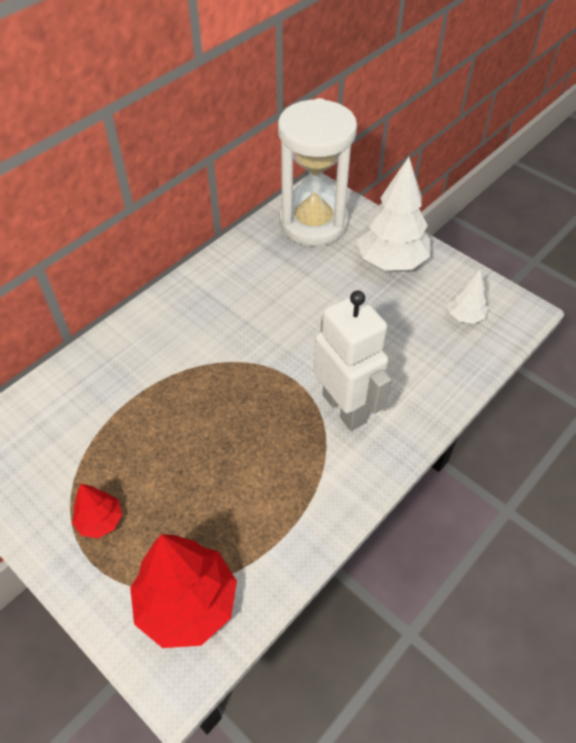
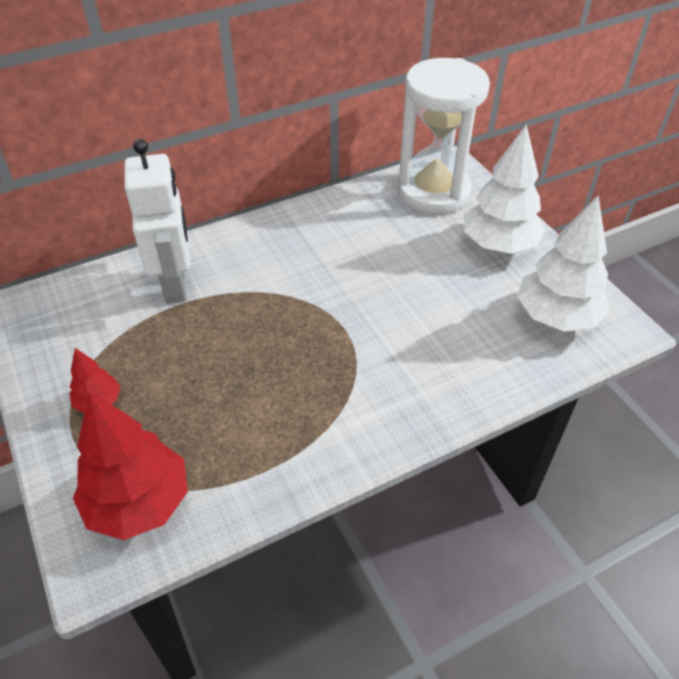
camera: 20 degrees right, 5 degrees down
(345, 408) = (383, 369): white robot -> white robot (175, 285)
(465, 316) = (556, 317): white tree -> white tree, size x1.98

